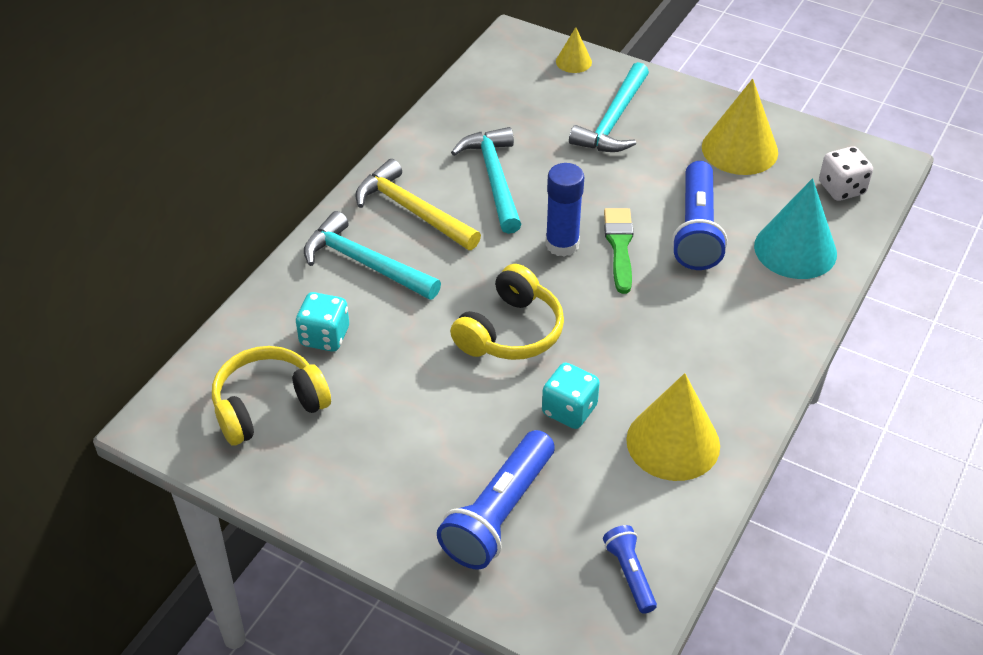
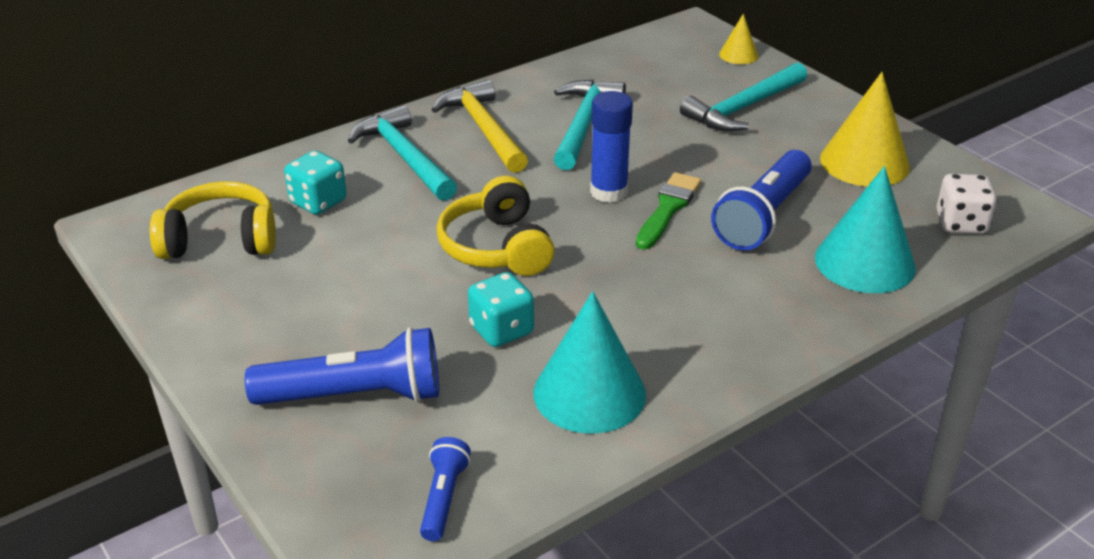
camera: 25 degrees right, 10 degrees down
(499, 513) = (355, 395): blue flashlight -> blue flashlight turned 150 degrees counterclockwise
(510, 331) = (497, 247): yellow headphones -> yellow headphones turned 105 degrees clockwise
(673, 442) = (589, 393): yellow cone -> turquoise cone

